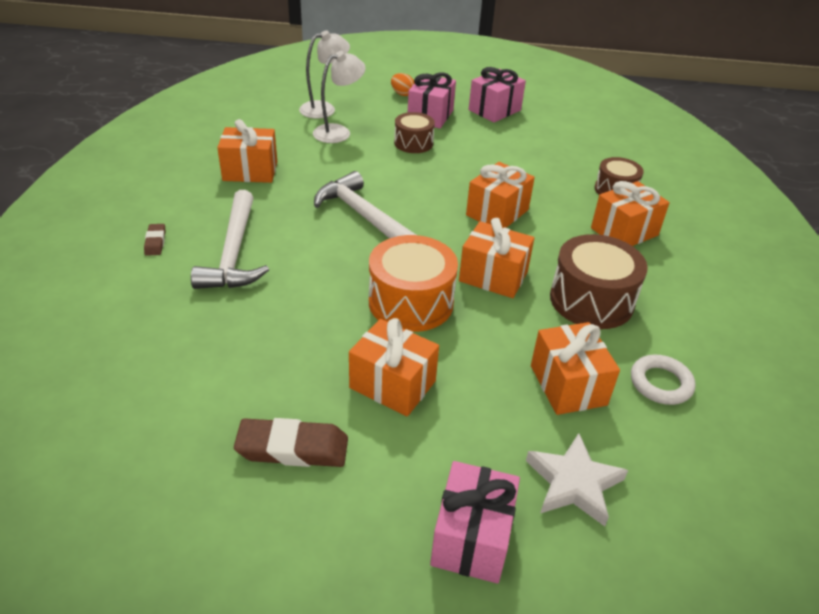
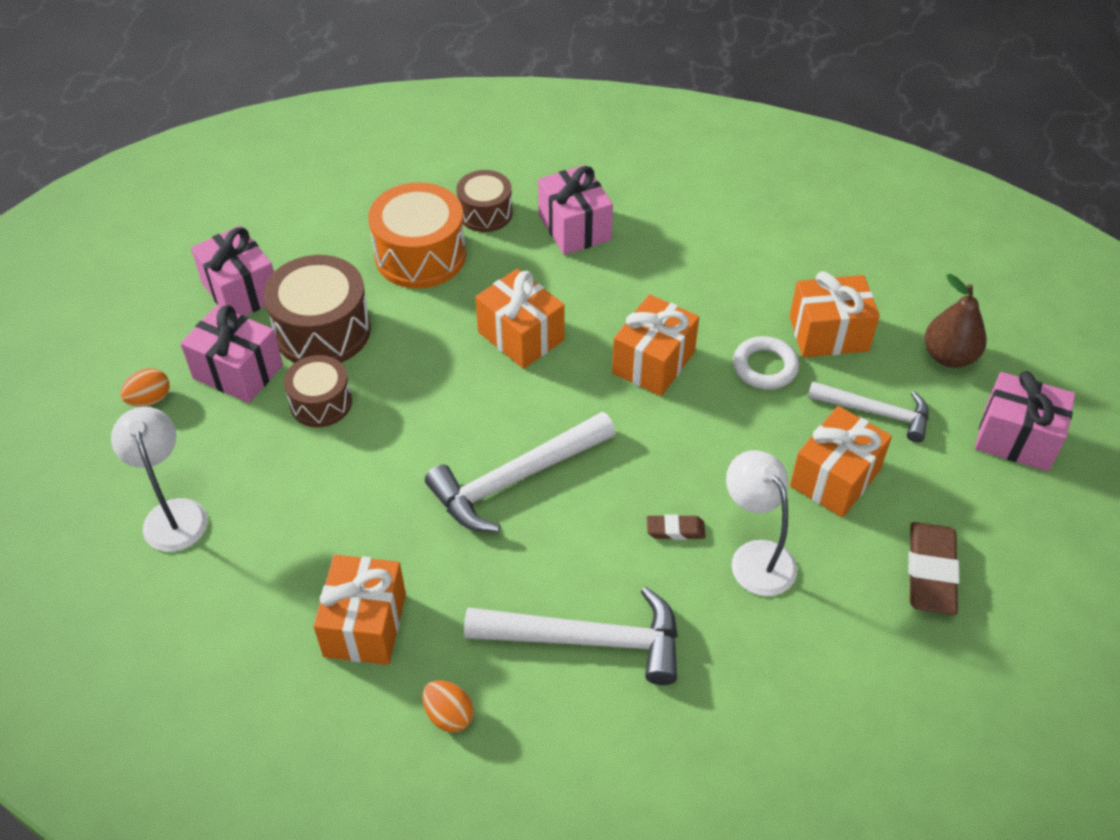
camera: 80 degrees left, 10 degrees up
(155, 242) = (552, 748): brown eraser -> brown eraser (675, 530)
(185, 203) = (449, 715): none -> orange egg
(339, 132) = (262, 497): white lamp -> white lamp (755, 556)
(411, 302) = (699, 447): orange drum -> orange drum (420, 255)
(477, 417) = (876, 413): none -> white hammer
(574, 483) = (949, 356): white star -> brown pear
(591, 300) = (699, 286): brown drum -> brown drum (322, 330)
(624, 231) = (574, 228): orange gift -> pink gift
(660, 383) = (823, 265): white ring -> white ring (765, 367)

